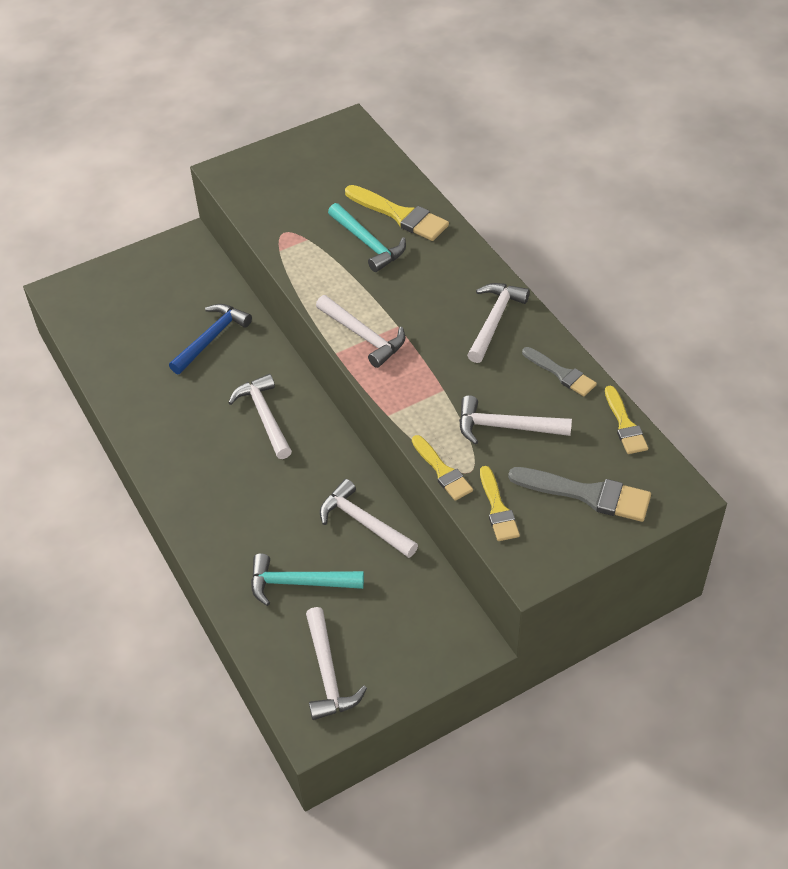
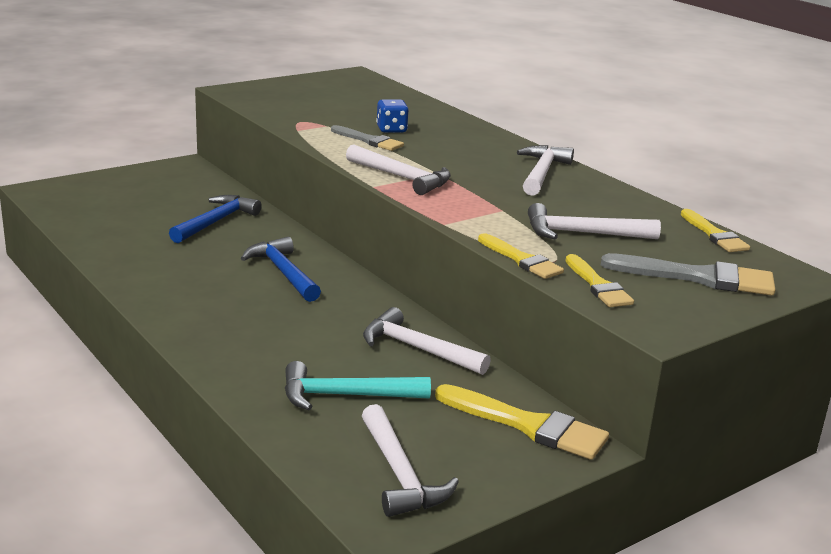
camera: 10 degrees left, 25 degrees down
(265, 416) = (283, 272): white hammer -> blue hammer
(368, 243) = (391, 130): turquoise hammer -> blue dice
(400, 215) = (420, 117): yellow brush -> yellow brush (527, 425)
(561, 373) = (628, 204): grey brush -> grey brush (369, 140)

